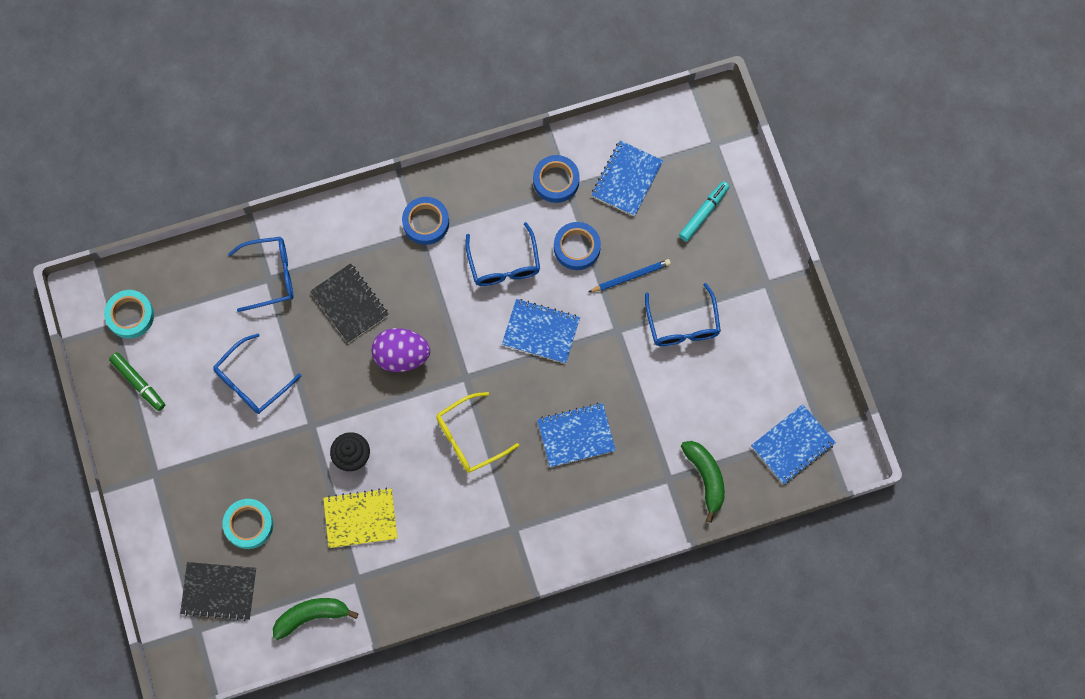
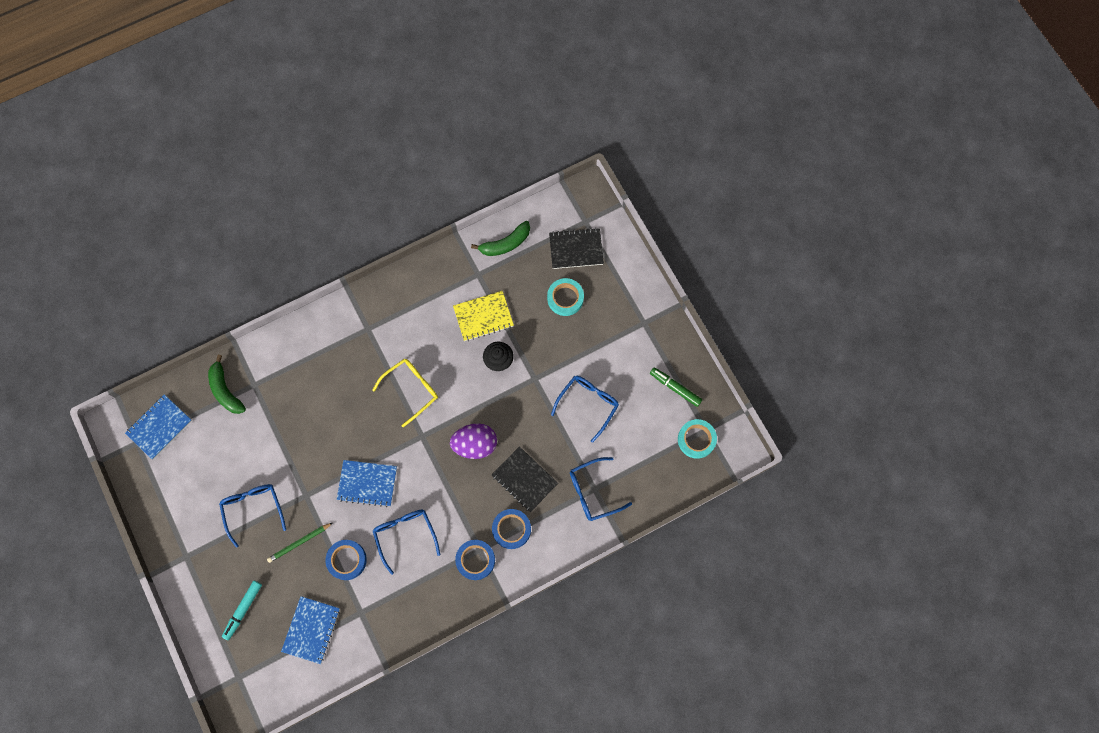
camera: 170 degrees right, 0 degrees up
(556, 181) = (372, 617): blue tape -> blue tape (511, 529)
(576, 435) = (329, 405): blue notebook -> none
(630, 277) = (299, 542): blue pencil -> green pencil

